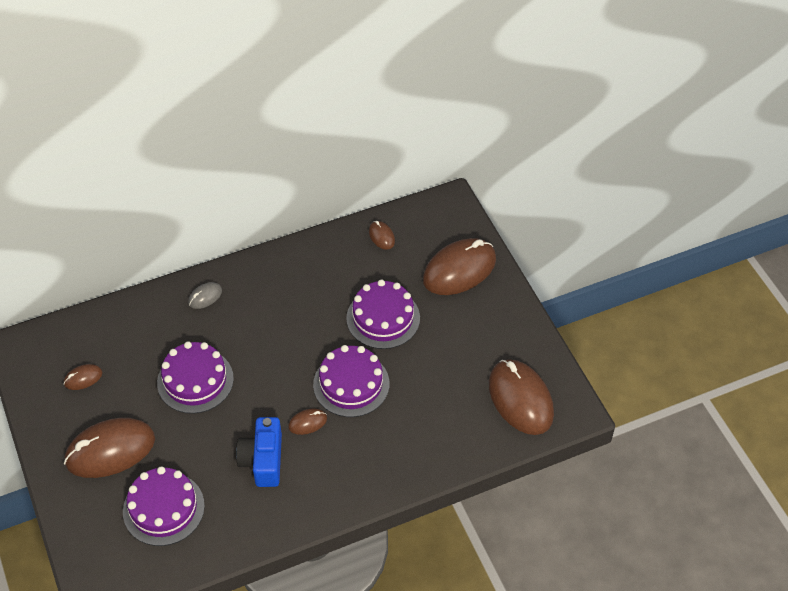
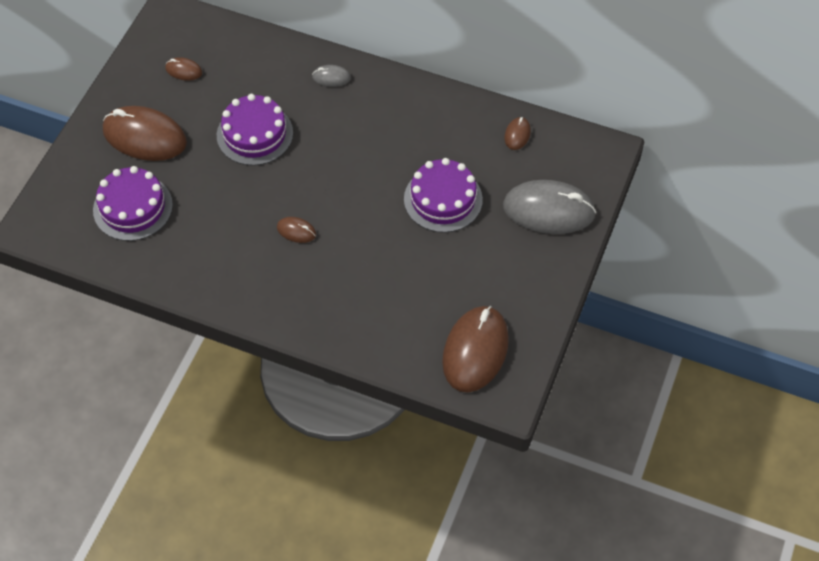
camera: 45 degrees right, 5 degrees up
(263, 460) = (235, 231): blue camera -> none
(351, 384) = (360, 229): purple cake -> none
(459, 270) = (548, 210): brown mouse -> grey mouse

